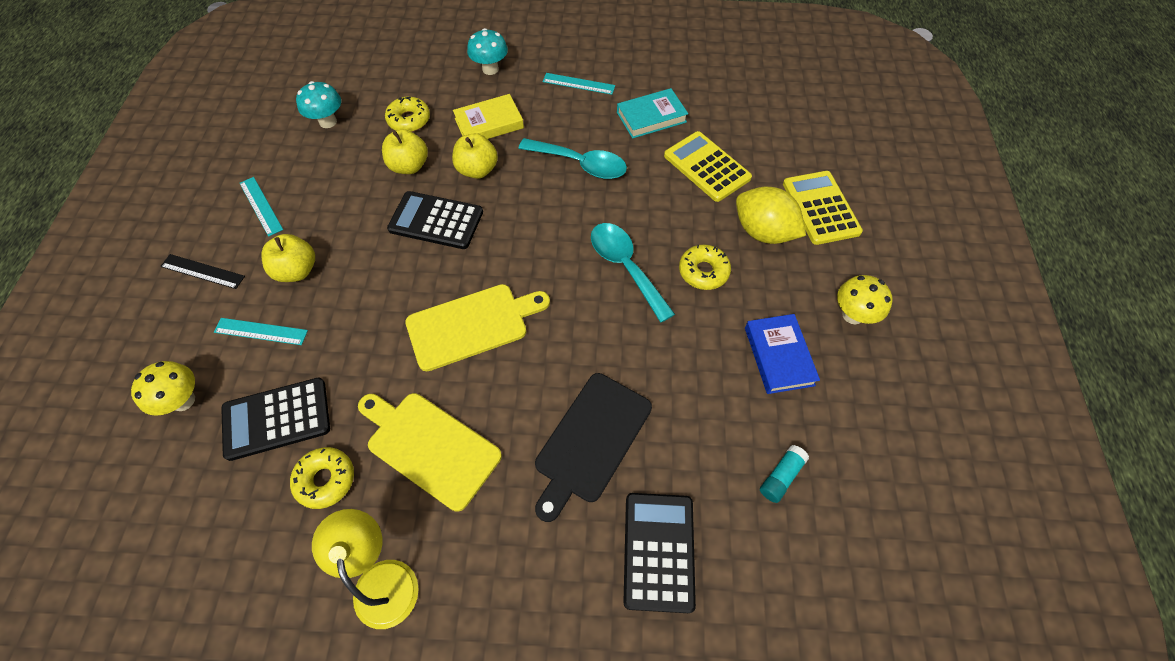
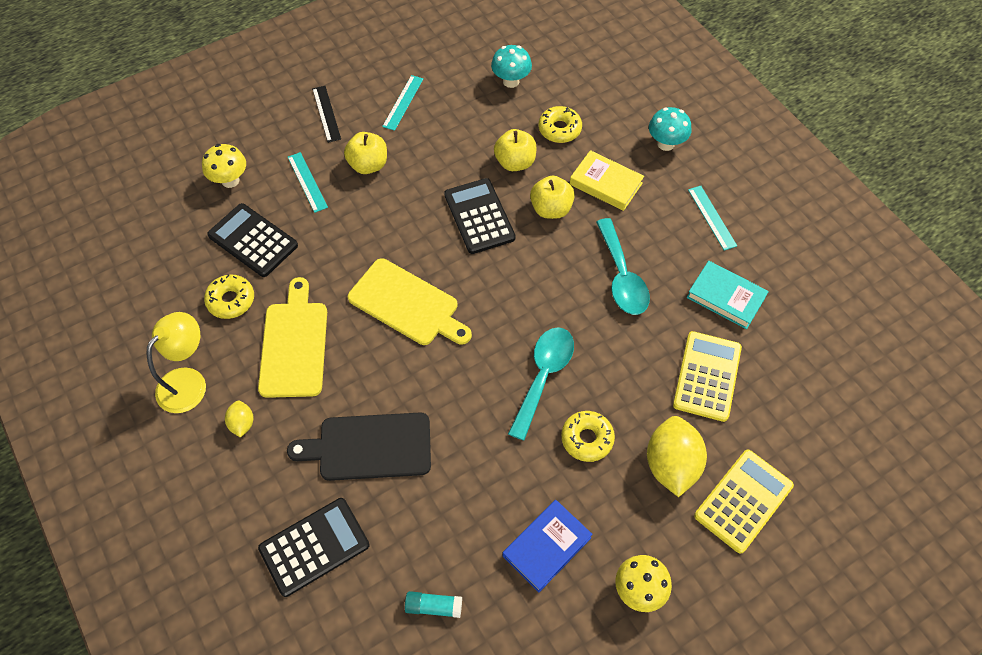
camera: 55 degrees right, 0 degrees up
(476, 548) = (242, 423): none -> yellow lemon

